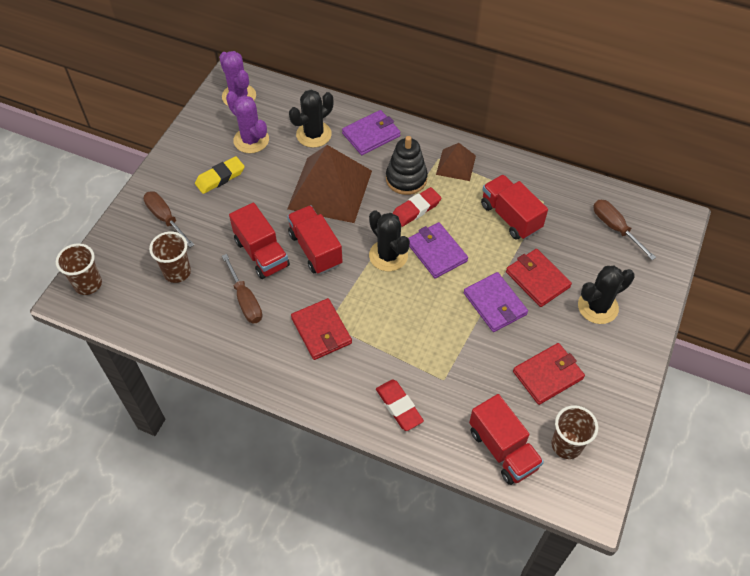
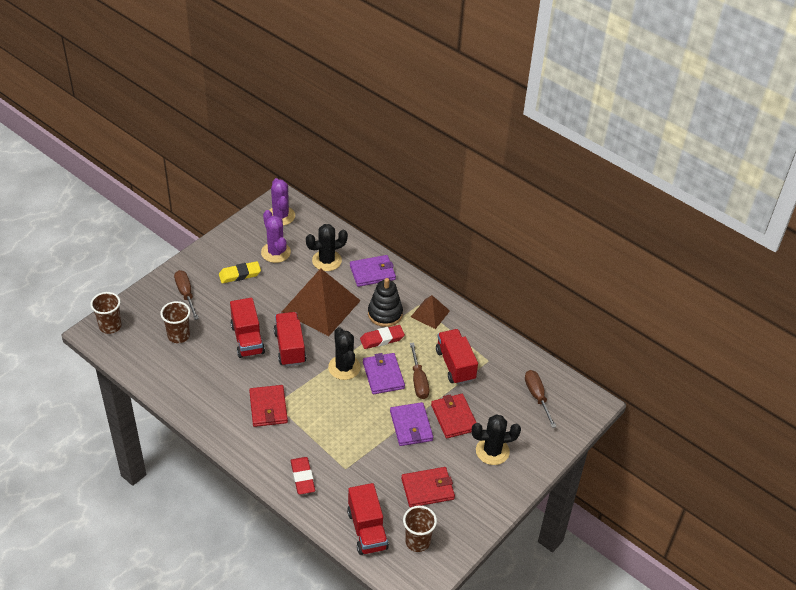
camera: 15 degrees right, 10 degrees down
(245, 300) = (221, 370): brown screwdriver -> brown screwdriver (418, 381)

